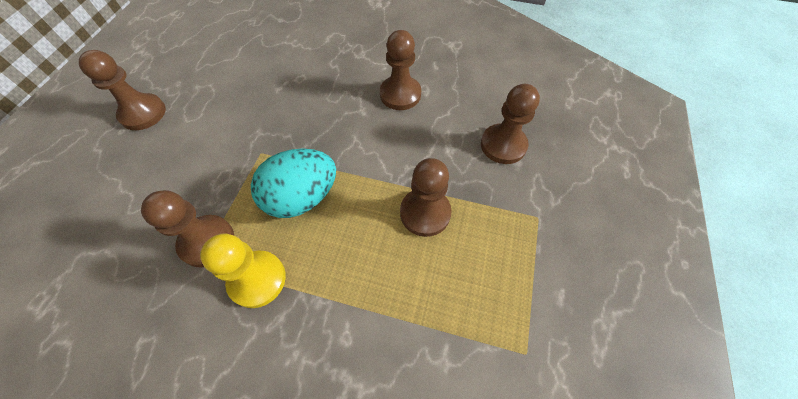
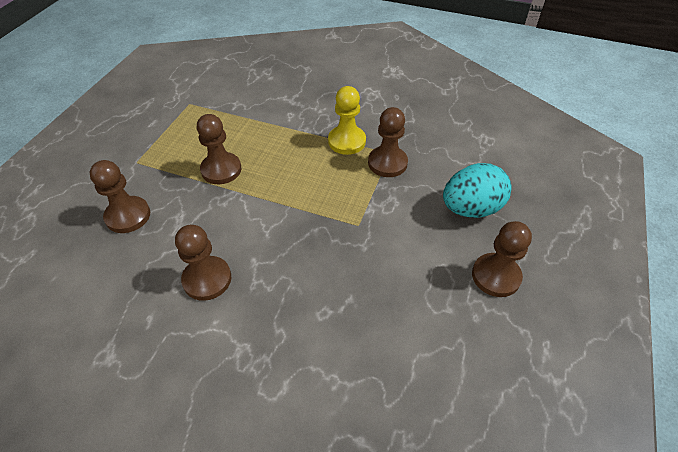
camera: 175 degrees left, 10 degrees down
(302, 197) = (318, 186): turquoise egg -> turquoise egg (471, 208)

